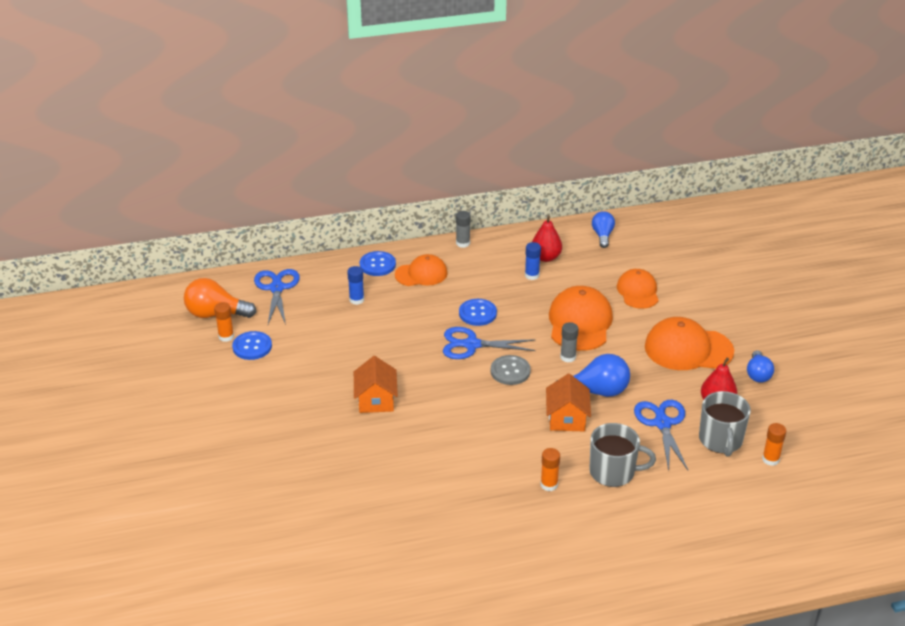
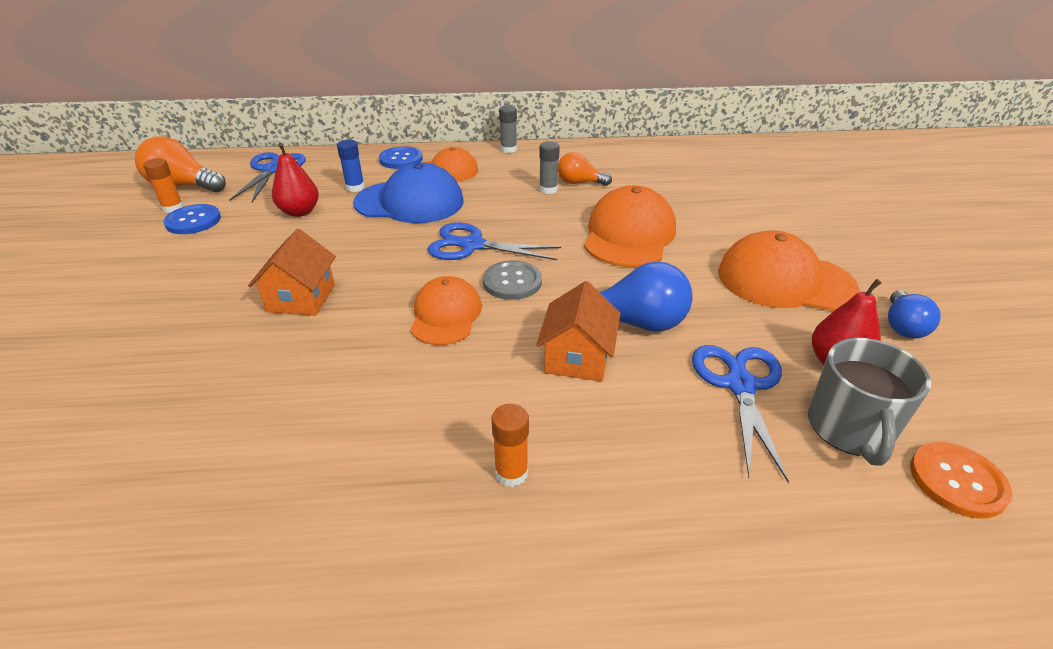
camera: 10 degrees right, 0 degrees up
(407, 310) = (410, 202): none -> blue cap
(477, 313) = (496, 213): blue button -> none
(532, 275) = (579, 183): blue glue stick -> orange light bulb
(545, 257) = (602, 168): red pear -> red pear (299, 212)
(568, 357) = (602, 273): grey glue stick -> grey glue stick (548, 189)
(602, 235) = (676, 155): blue light bulb -> none
(613, 472) = (639, 464): grey mug -> none
(638, 291) = (714, 209): orange cap -> orange cap (446, 315)
(770, 459) = (957, 481): orange glue stick -> orange button

